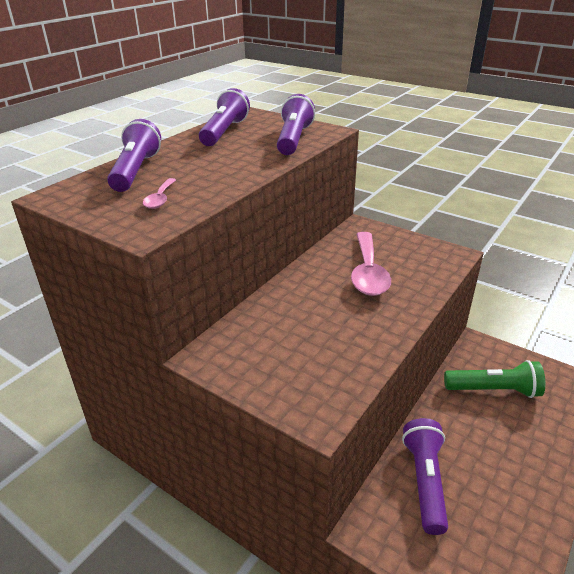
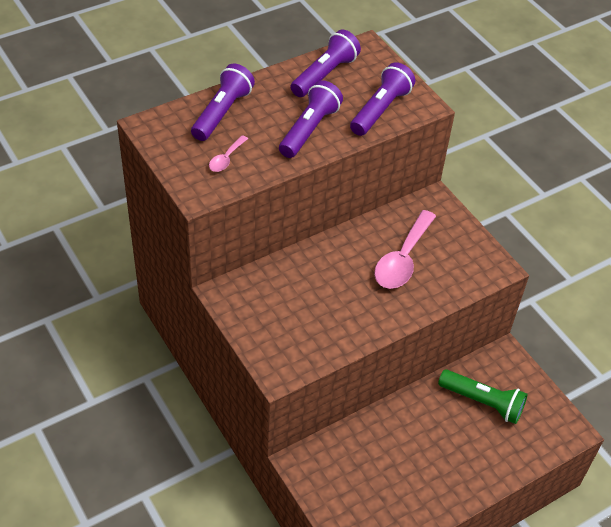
camera: 20 degrees right, 15 degrees up
(425, 481) = (367, 448): purple flashlight -> purple flashlight (309, 129)

